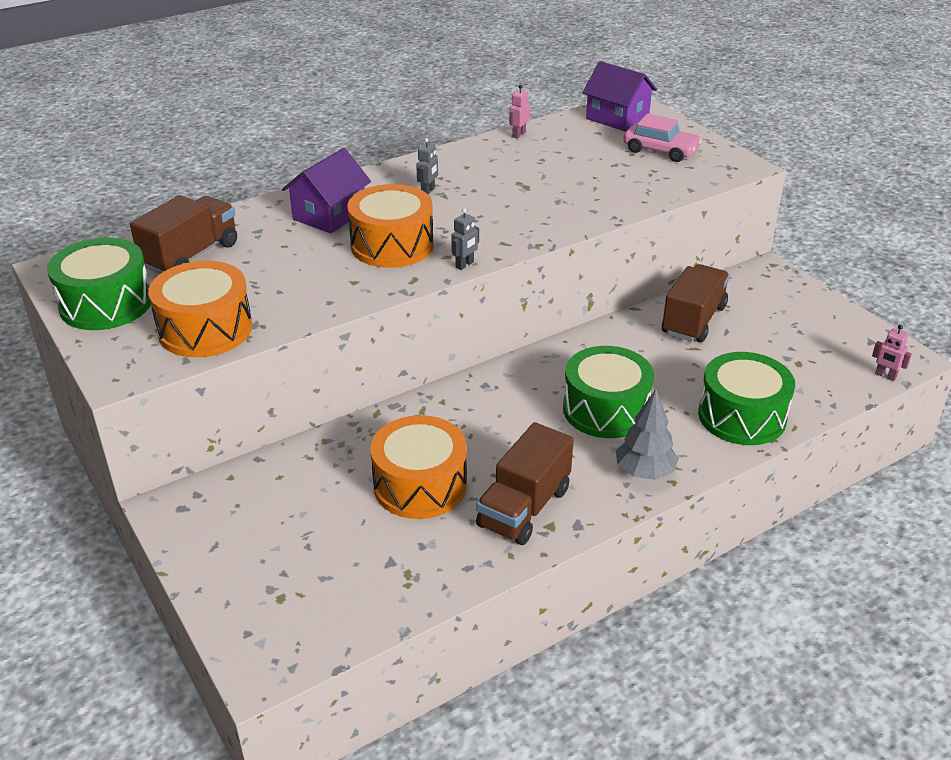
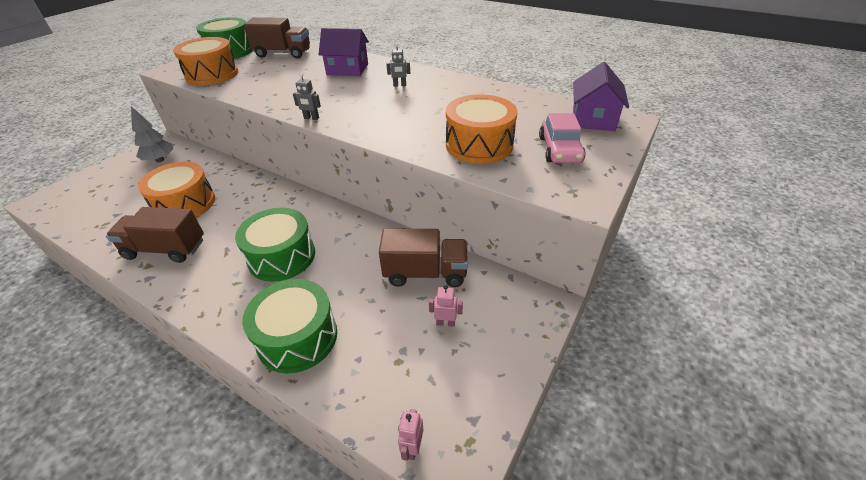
camera: 65 degrees right, 5 degrees up
(392, 245) = (323, 92): orange drum -> orange drum (479, 145)
(518, 134) = (512, 91): pink robot -> pink robot (445, 323)
(644, 472) = (210, 296): grey tree -> grey tree (160, 160)

